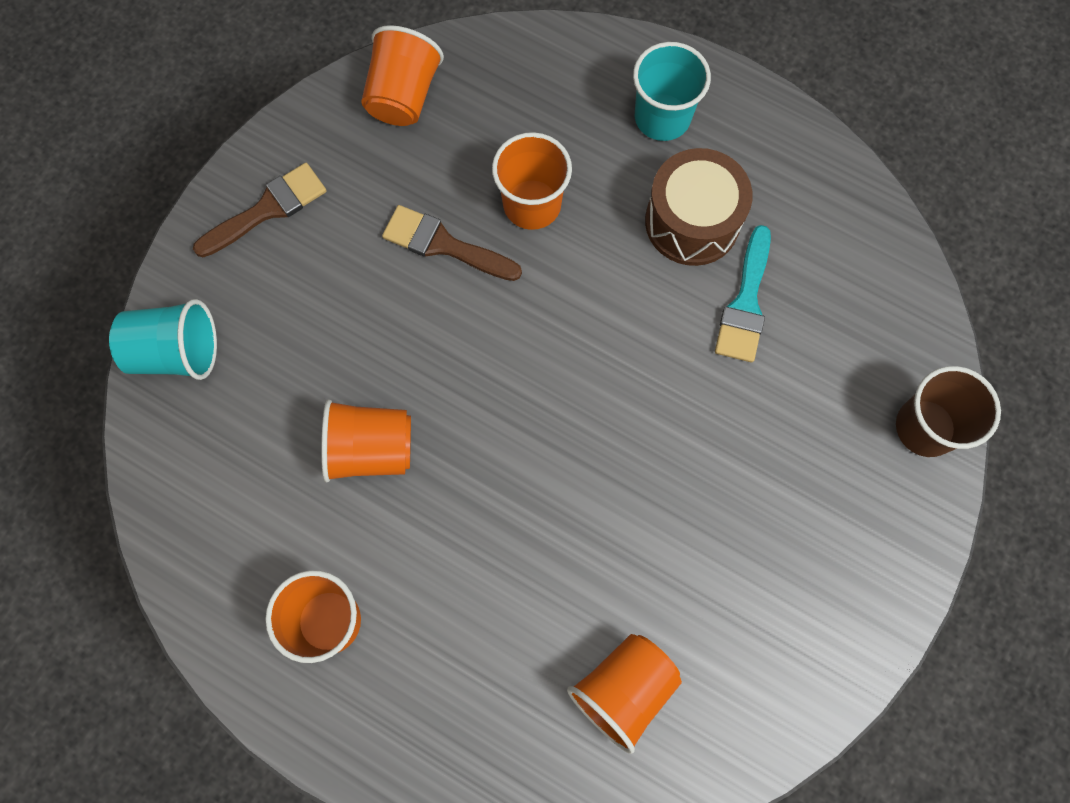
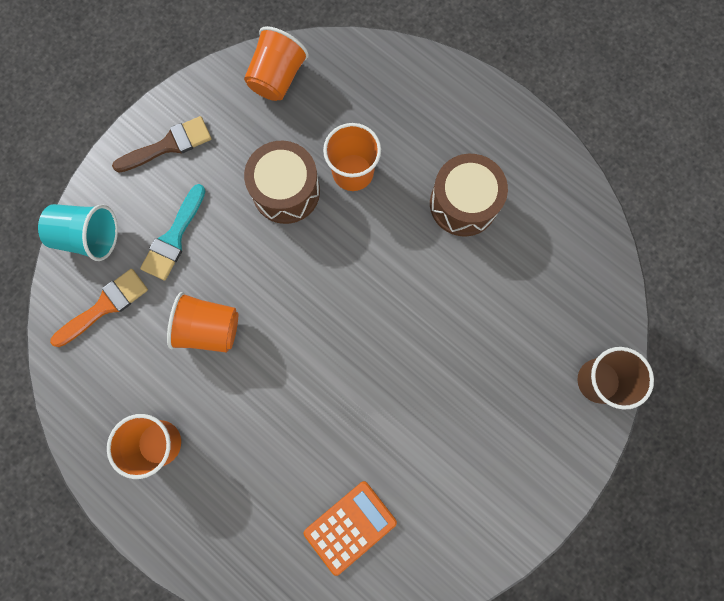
camera: 10 degrees right, 5 degrees up
(216, 444) = (105, 306): none -> orange brush
(444, 245) = (286, 191): brown brush -> brown drum
(623, 689) = (350, 527): orange cup -> orange calculator
(662, 117) = (457, 123): turquoise cup -> none
(745, 303) = (489, 269): turquoise brush -> turquoise brush (174, 237)

